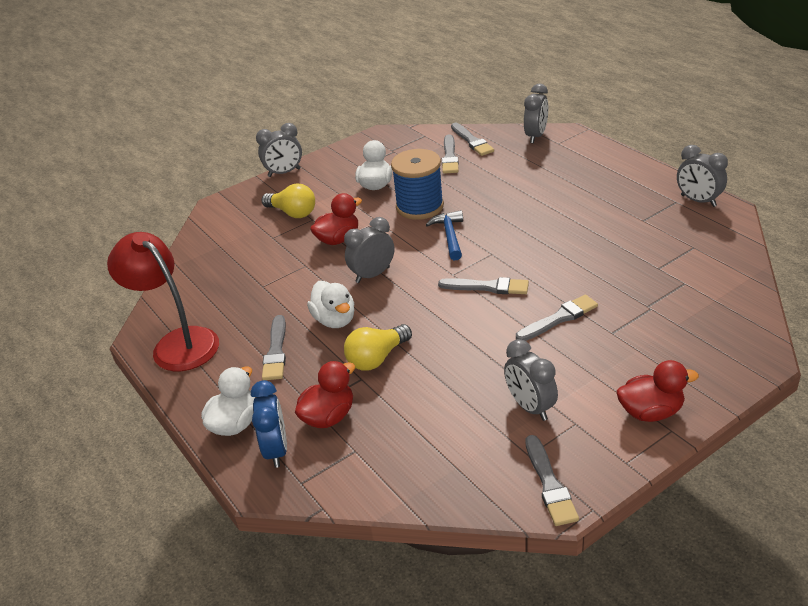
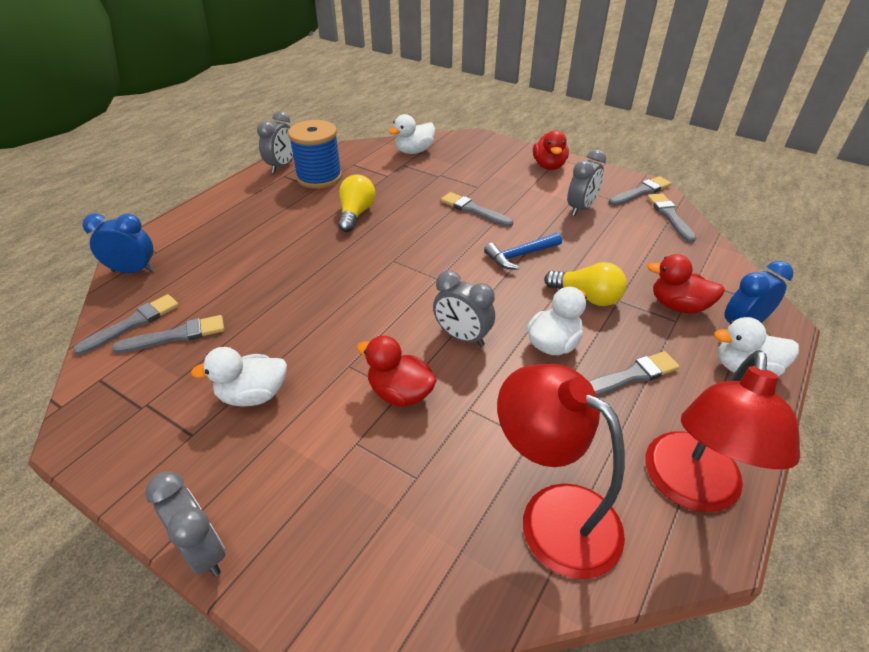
camera: 115 degrees left, 5 degrees up
(210, 282) = (553, 514): none -> red lamp
(293, 213) = (342, 477): yellow light bulb -> yellow light bulb (356, 213)
(420, 206) = (308, 334): blue spool -> blue spool (319, 177)
(450, 236) = (368, 294): blue hammer -> blue hammer (520, 255)
(487, 287) = (448, 253): grey brush -> grey brush (670, 216)
(536, 136) = (133, 271): grey clock -> blue clock
(650, 412) = (549, 166): red duck -> red duck turned 150 degrees counterclockwise
(721, 297) = (414, 151): none -> white duck

